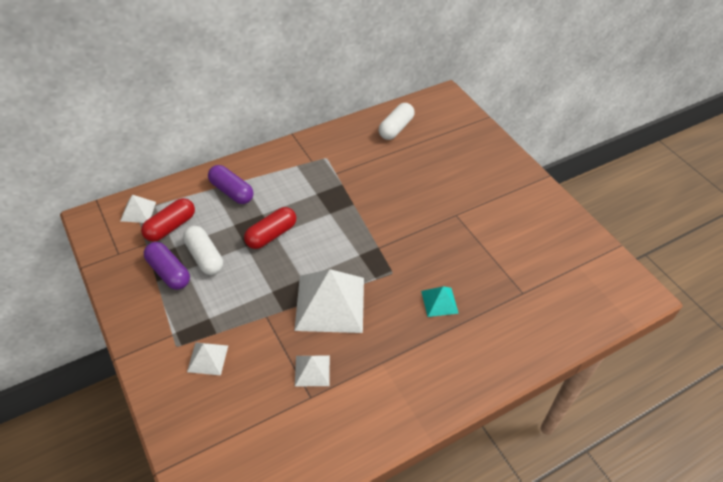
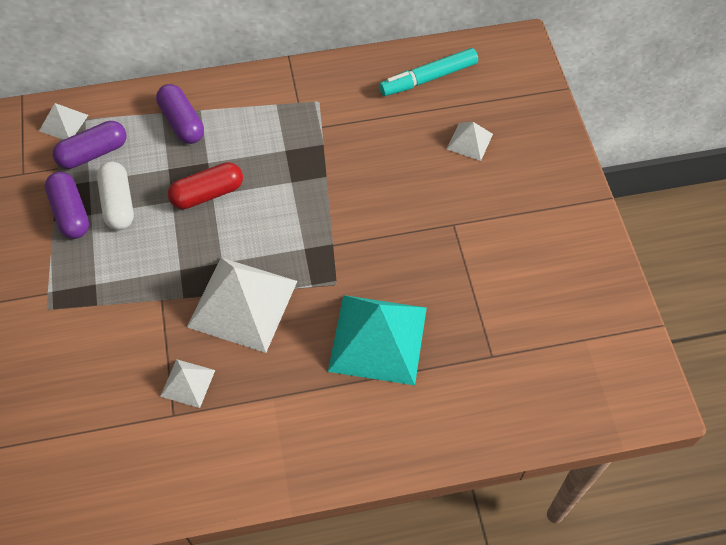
camera: 20 degrees right, 10 degrees up
(170, 227) = (93, 153): red capsule -> purple capsule
(207, 358) = (76, 333): white pyramid -> white pyramid (469, 141)
(396, 128) = (428, 78): white capsule -> turquoise marker
(439, 302) = (378, 338): turquoise pyramid -> turquoise pyramid, size x2.09

